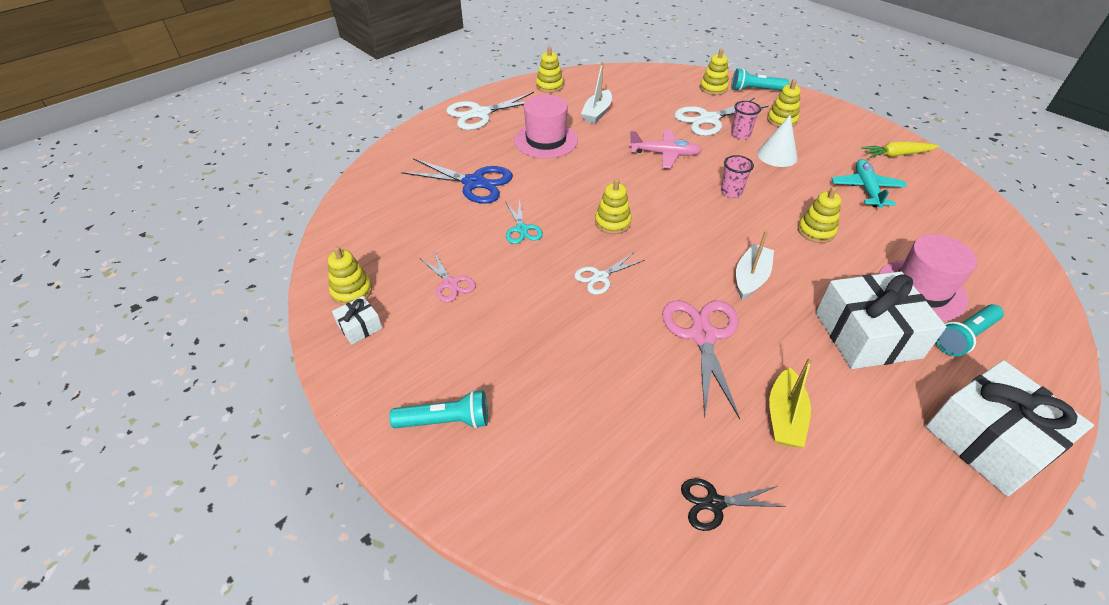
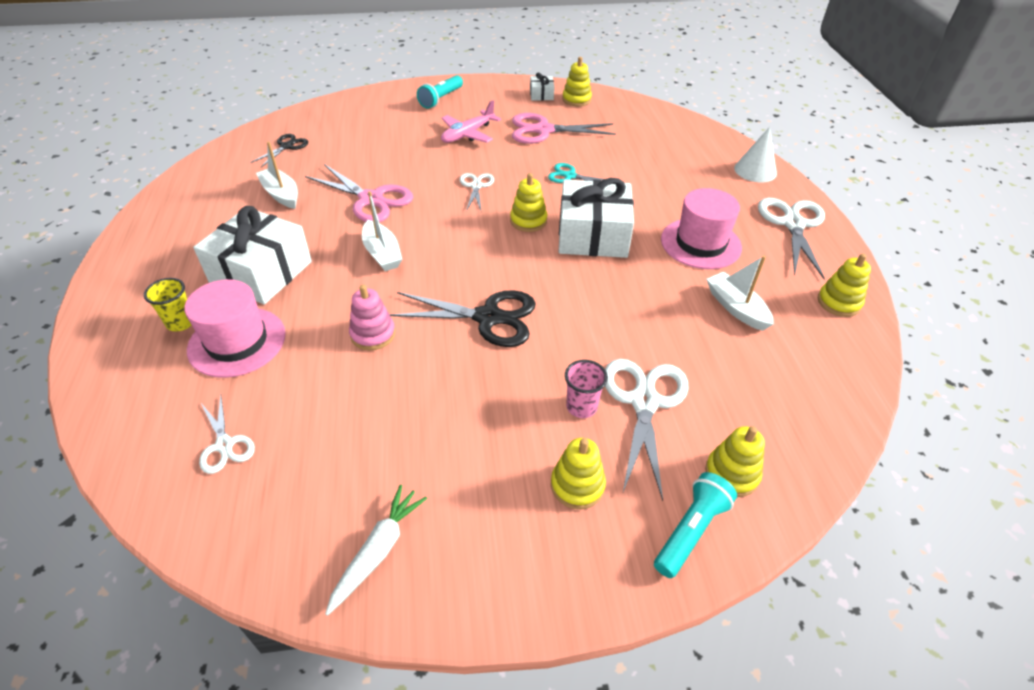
camera: 125 degrees right, 0 degrees up
(450, 284) = (543, 130): pink scissors -> pink scissors, size x1.77
(474, 183) = (658, 177): blue scissors -> none
(664, 154) = (600, 311): pink plane -> pink plane (467, 134)
(731, 192) = (489, 317): pink cup -> black scissors
(777, 155) = (508, 408): white cone -> white cone (755, 170)
(784, 417) = (281, 194): yellow boat -> white boat
(816, 231) = (373, 334): yellow stacking toy -> pink stacking toy
(866, 189) = (369, 437): turquoise plane -> none
(896, 155) = (378, 551): yellow carrot -> white carrot
(958, 236) = (225, 445): none -> white scissors
(964, 337) = (181, 323): turquoise flashlight -> yellow cup
(990, 440) = (141, 260): white gift -> white gift (593, 235)

